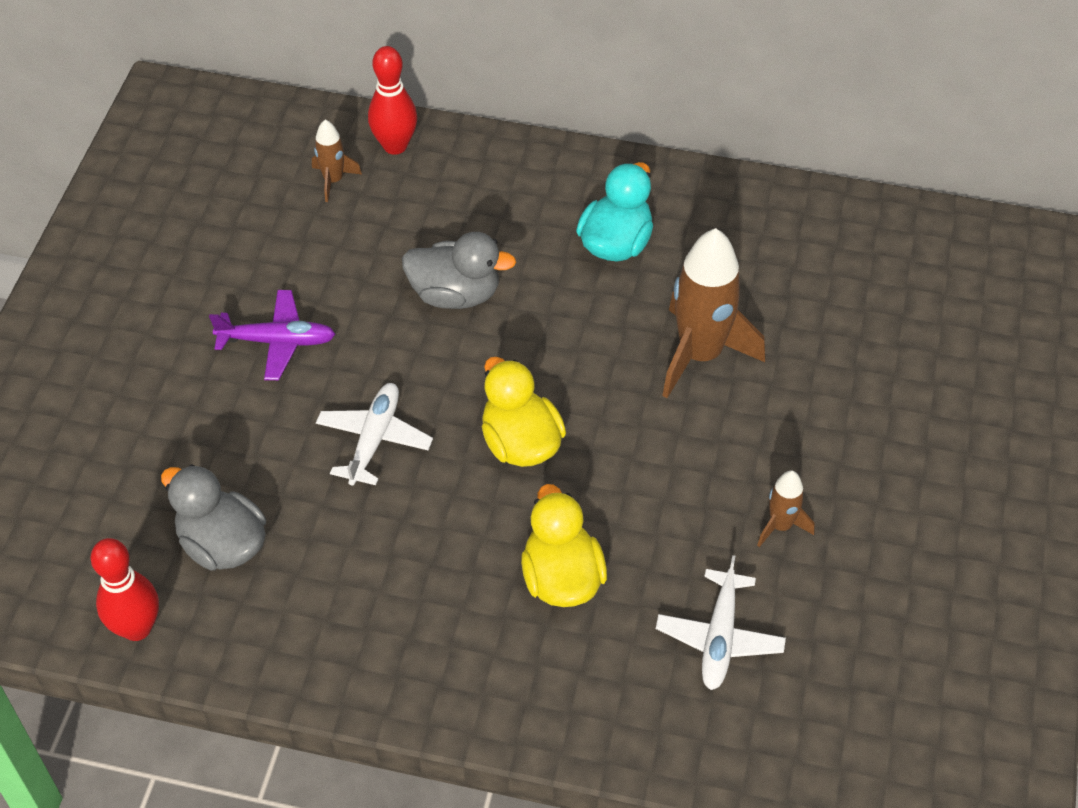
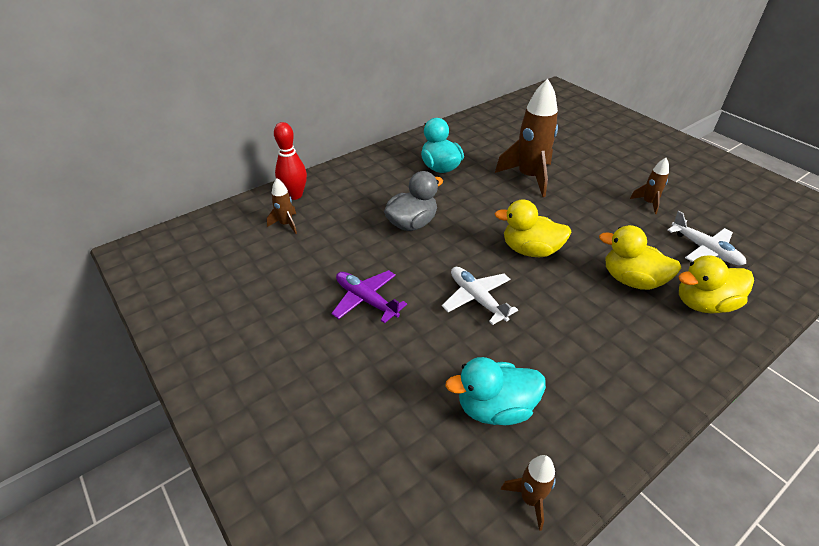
camera: 50 degrees left, 10 degrees down
(137, 628) = (530, 499): red bowling pin -> brown rocket
(222, 544) = (495, 408): grey duck -> turquoise duck
(277, 341) = (366, 300): purple plane -> purple plane turned 90 degrees counterclockwise
(585, 675) = (703, 304): none -> yellow duck

